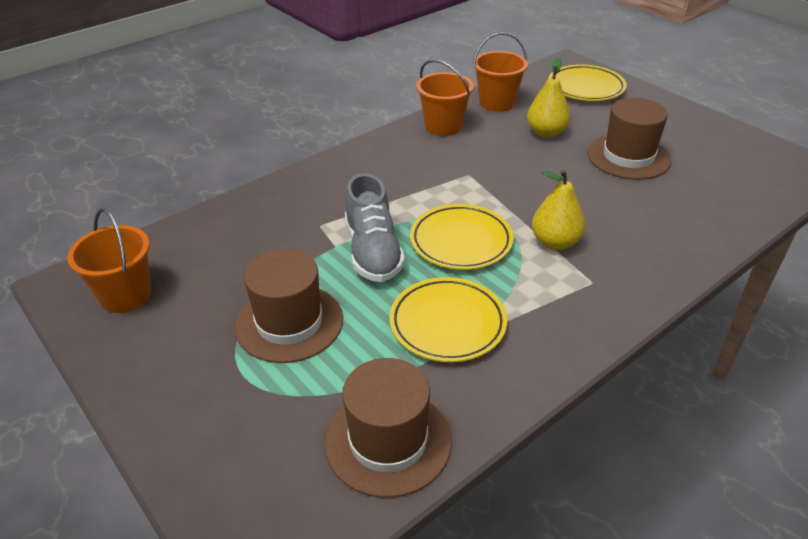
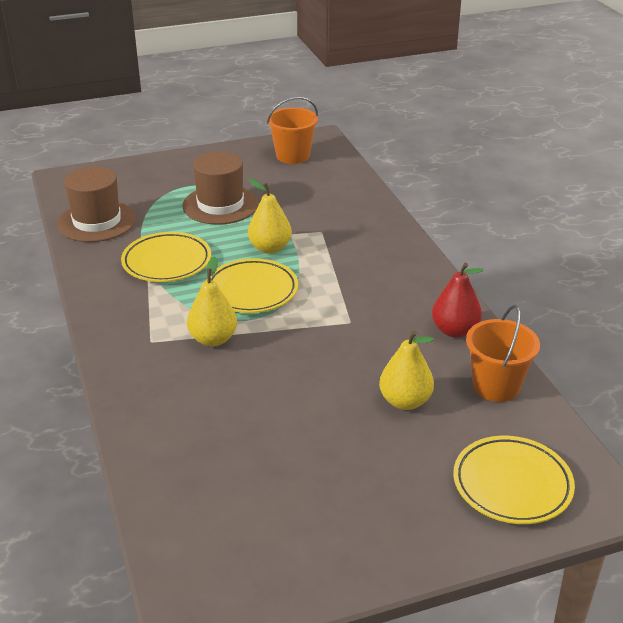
camera: 110 degrees right, 5 degrees down
(373, 251) = (270, 248): grey shoe -> yellow pear
(443, 126) = (454, 331): orange bucket -> red pear
(628, 156) = (318, 447): brown hat -> none

